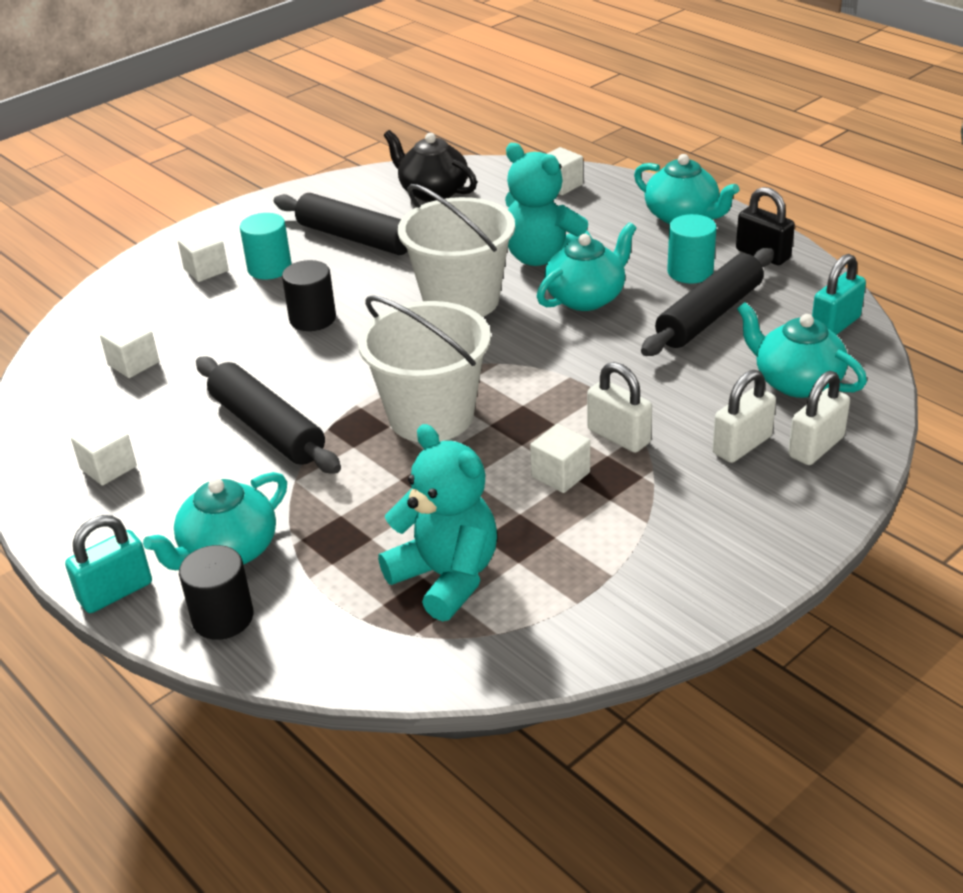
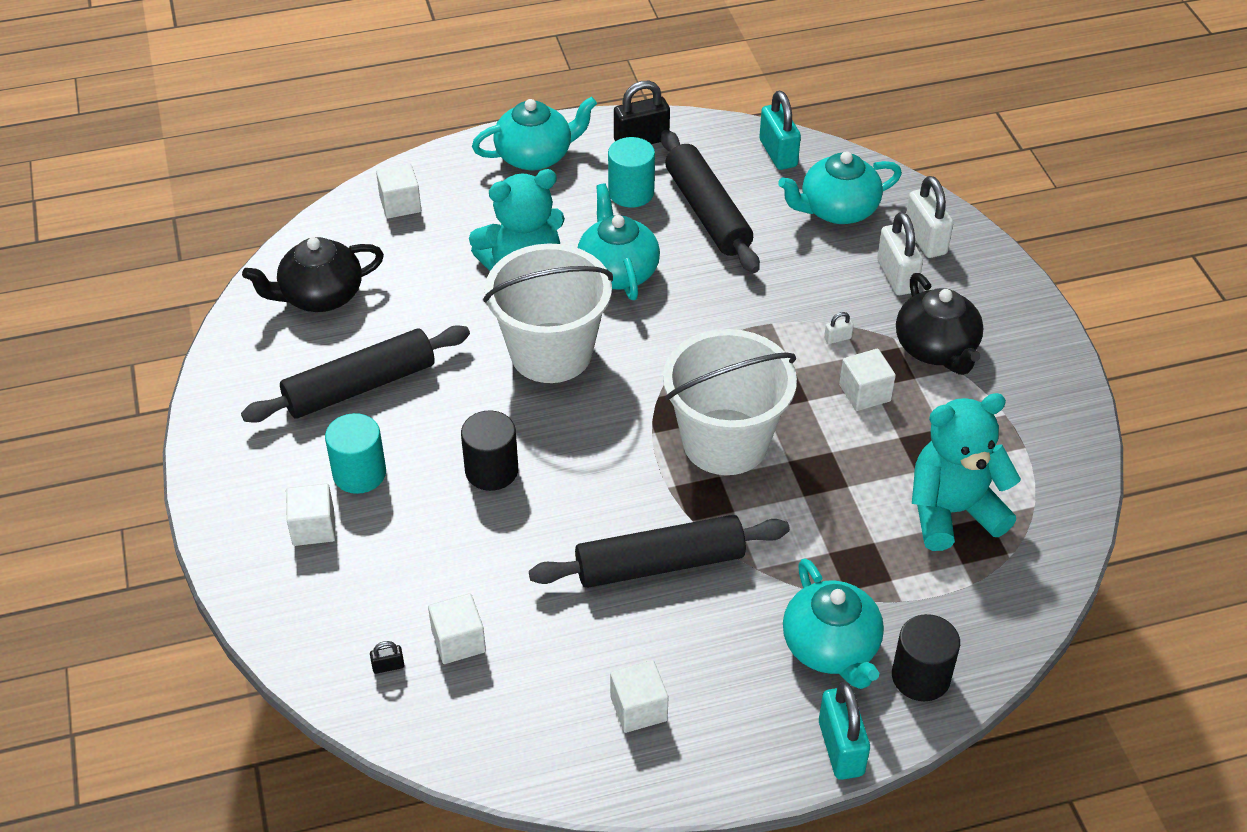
camera: 65 degrees left, 10 degrees up
(95, 343) = (388, 666): none -> black padlock
(618, 436) = (837, 338): white padlock -> white padlock, size x0.45
(663, 501) = (936, 349): none -> black teapot

